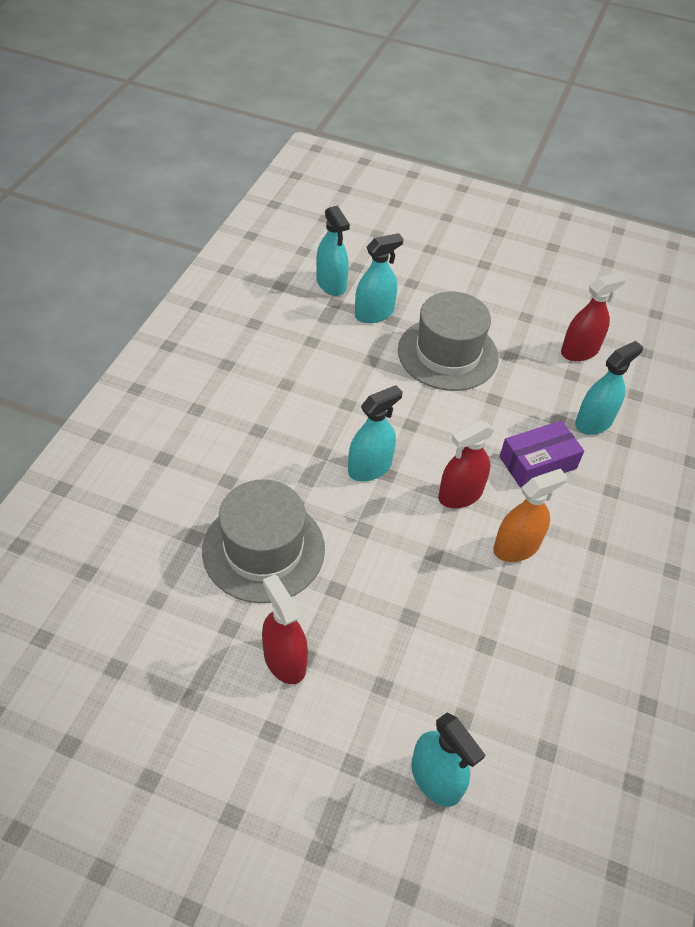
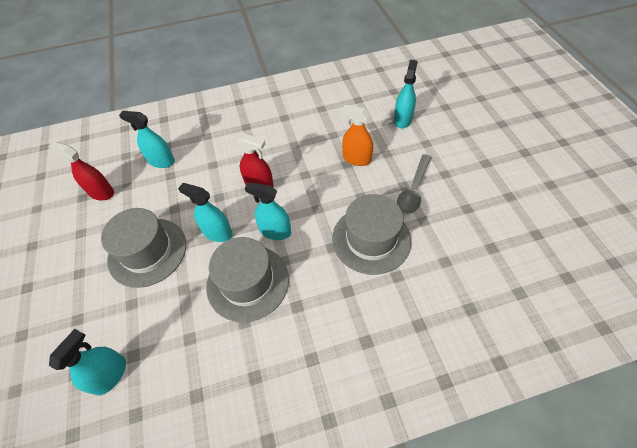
camera: 120 degrees left, 5 degrees up
(284, 660) = (413, 190): red spray bottle -> grey spoon
(327, 409) = (248, 282): none -> grey hat
(374, 313) = (130, 320): turquoise spray bottle -> turquoise spray bottle (217, 232)
(516, 547) = (272, 150): orange spray bottle -> orange spray bottle (356, 159)
(537, 462) = (210, 168): purple box -> none

